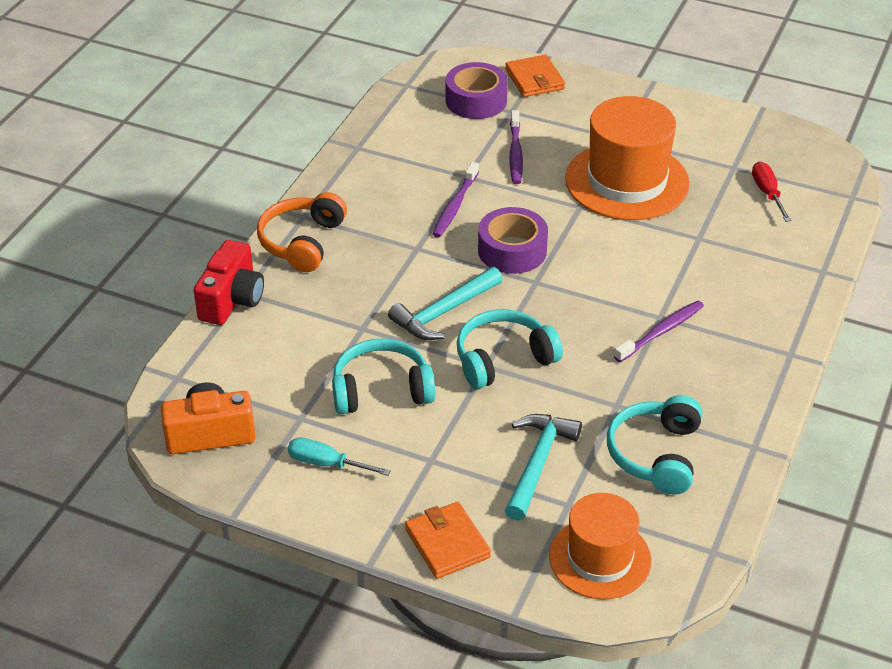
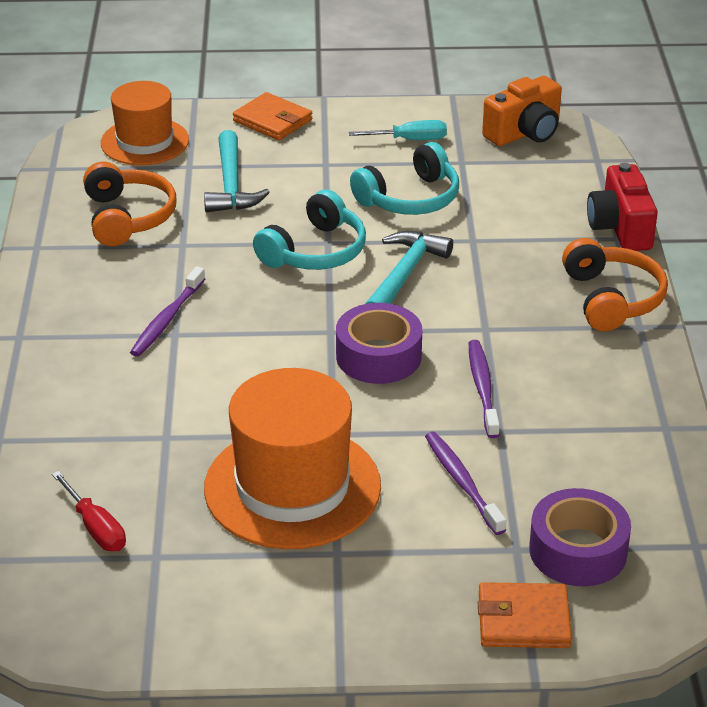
camera: 155 degrees right, 5 degrees down
(534, 79) = (523, 620): orange wallet -> orange wallet turned 45 degrees counterclockwise
(655, 454) = (128, 217): turquoise headphones -> orange headphones

